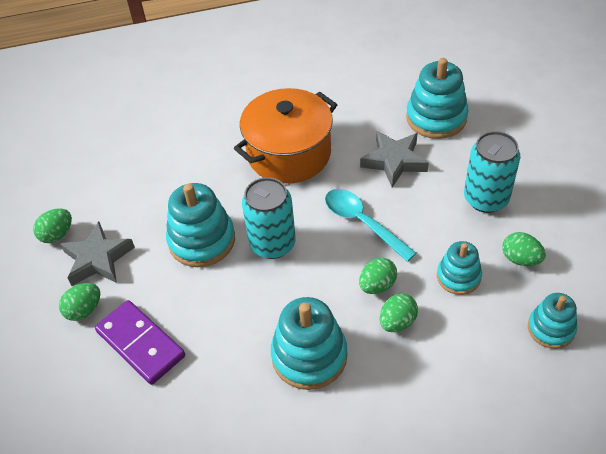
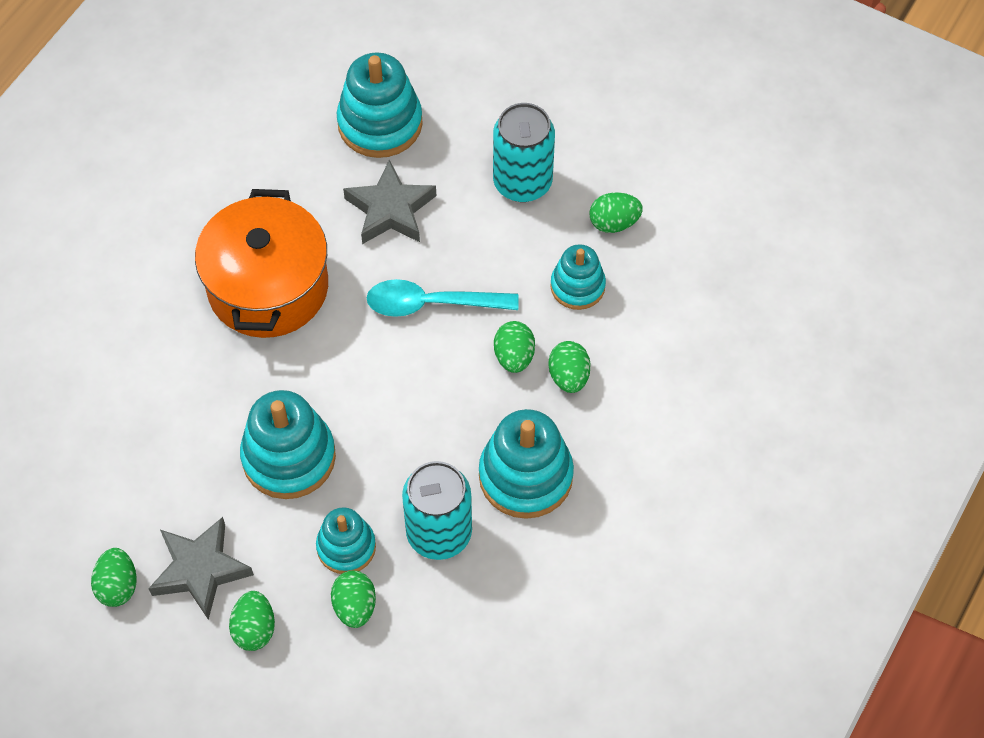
camera: 50 degrees left, 10 degrees up
(141, 343) = (355, 606): purple domino -> green egg
(272, 244) = (367, 400): turquoise can -> turquoise can (439, 533)
(551, 328) = (701, 271): turquoise stacking toy -> turquoise stacking toy (346, 547)

